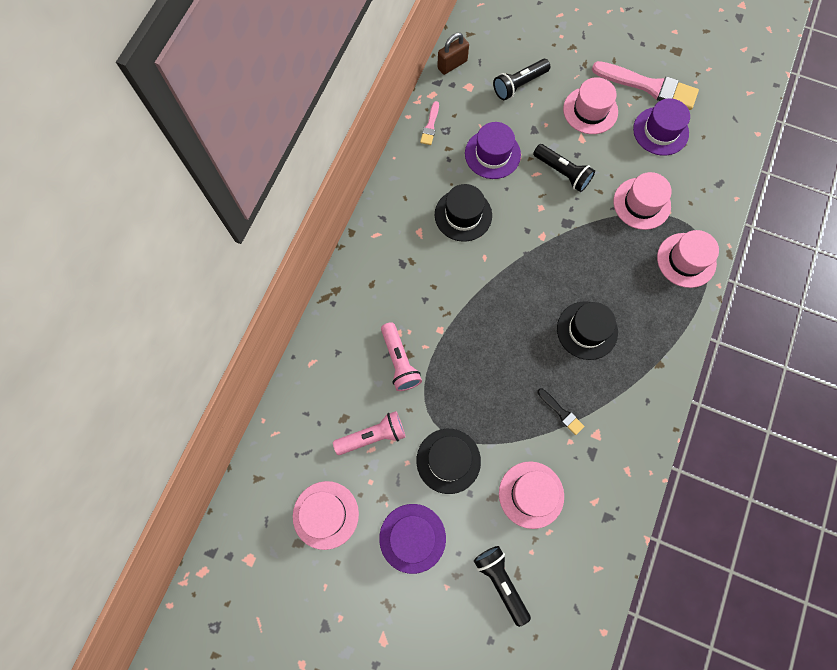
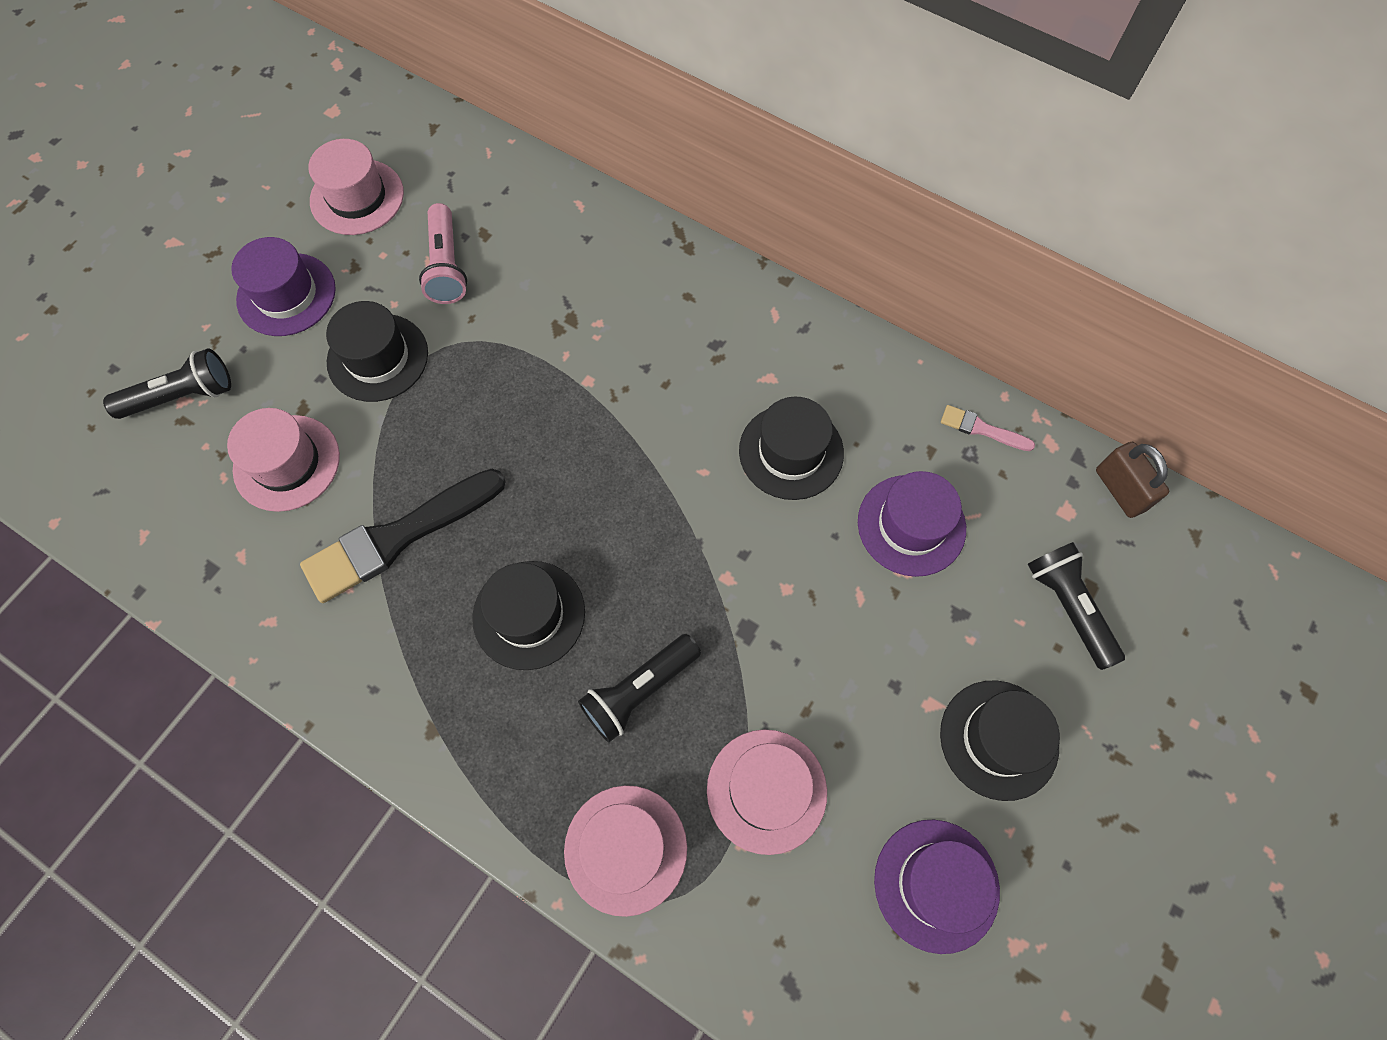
camera: 100 degrees right, 5 degrees down
(400, 361) = (550, 316): pink flashlight -> none
(561, 412) = (398, 537): black brush -> black brush, size x2.16
(562, 172) = (856, 647): black flashlight -> black flashlight (639, 691)
(590, 110) = (998, 739): pink hat -> black hat
(649, 86) = (1056, 891): pink brush -> none

